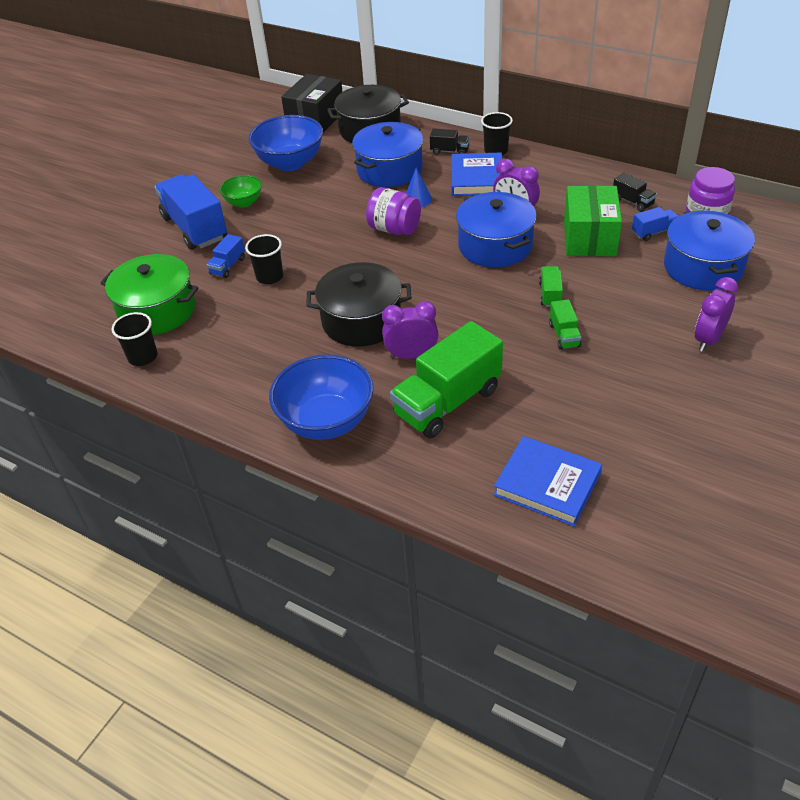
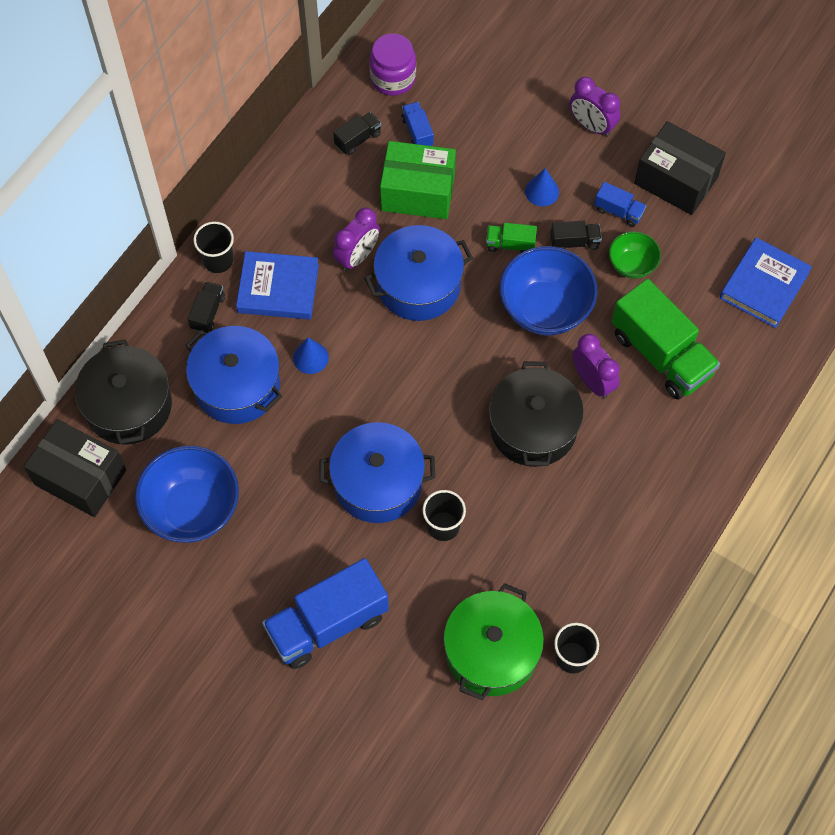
camera: 90 degrees left, 20 degrees up
(228, 266) = (415, 576): blue truck -> blue truck (618, 211)
(244, 202) = (279, 565): green bowl -> green bowl (632, 265)
(326, 421) = (681, 463): blue bowl -> blue bowl (545, 308)
(394, 229) = (369, 386): purple jar -> none
(411, 355) = (592, 381): purple clock -> purple clock turned 150 degrees clockwise
(564, 335) = (574, 242): green truck -> black truck
(616, 310) = (542, 191): none -> blue cone
(664, 406) = (676, 180): none -> black box
(703, 267) = (483, 104): blue pot -> blue pot (378, 483)

